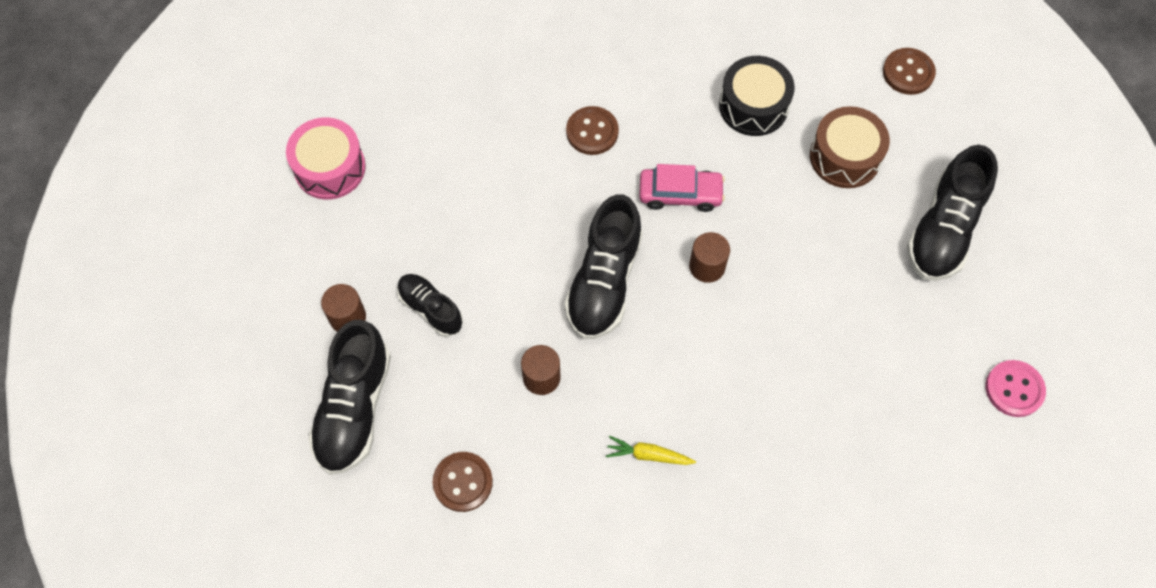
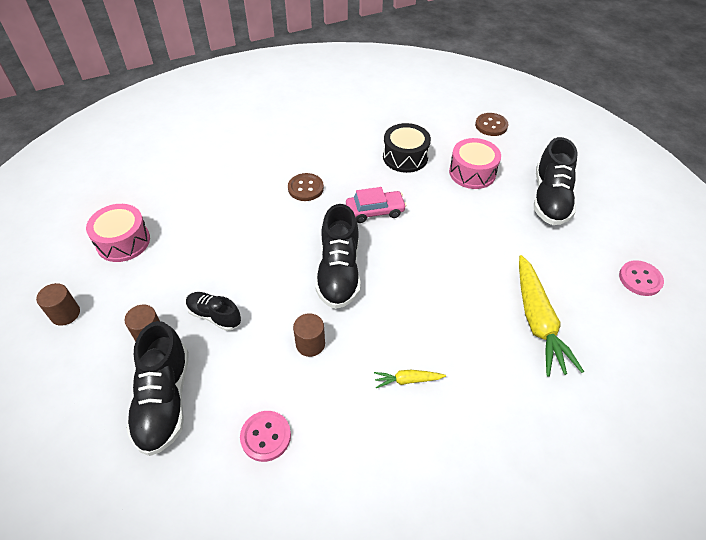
camera: 15 degrees left, 15 degrees down
(463, 482) = (266, 436): brown button -> pink button
(707, 266) = (407, 249): brown cylinder -> brown cylinder (65, 314)
(844, 416) = (537, 321): none -> yellow carrot
(845, 157) = (472, 172): brown drum -> pink drum

